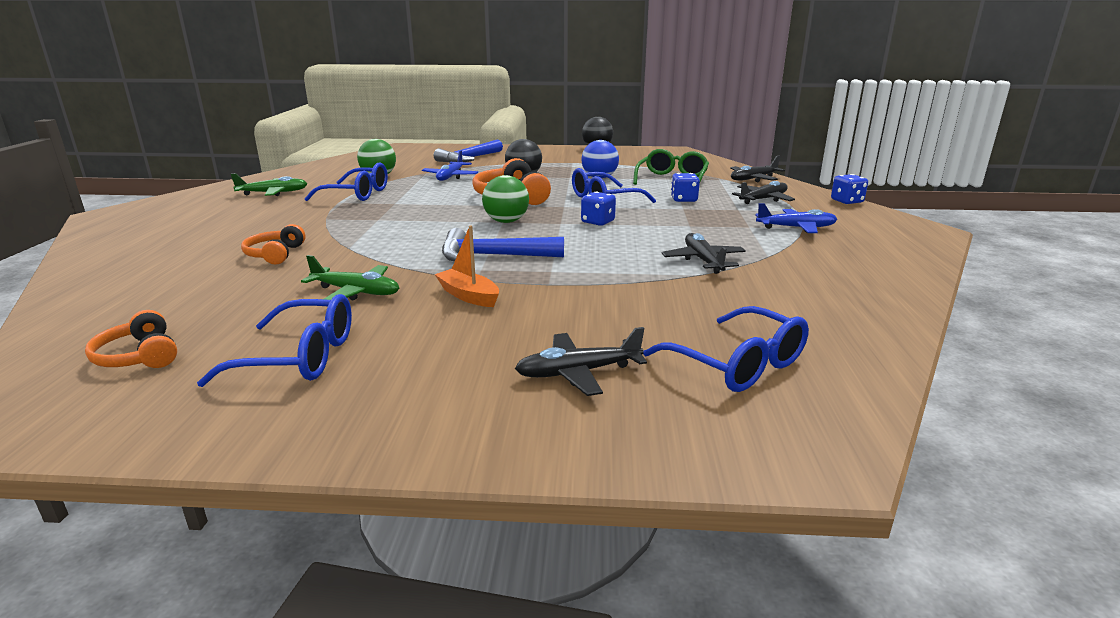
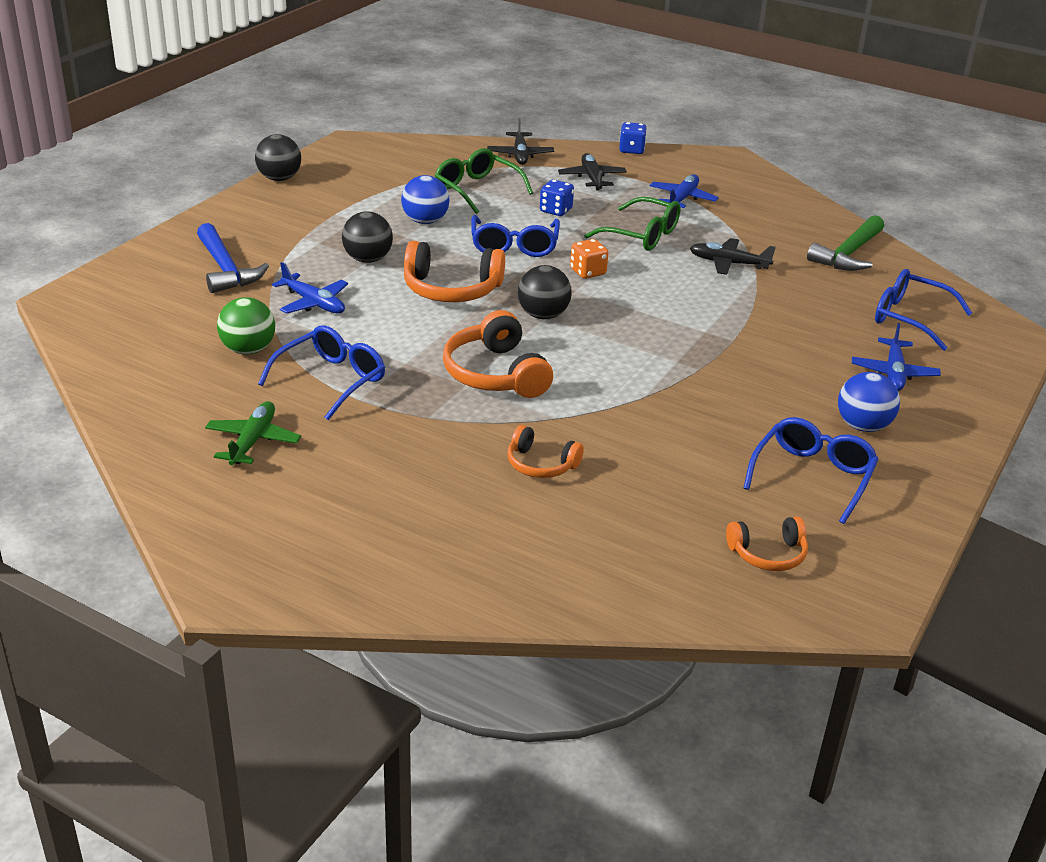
camera: 65 degrees left, 10 degrees up
(356, 292) = (689, 432): green plane -> none
(401, 224) = (495, 374): none -> orange headphones
(428, 370) = (863, 426): none -> blue ball
(468, 296) = (735, 381): orange boat -> none
(492, 256) = (644, 348): blue hammer -> none
(506, 221) = (543, 315): green ball -> black ball
(578, 372) = (893, 373): black plane -> blue plane
(598, 222) = (588, 272): blue dice -> orange dice
(695, 226) = (642, 235): none -> green glasses
(738, 364) = (909, 318): blue glasses -> blue glasses turned 135 degrees counterclockwise
(837, 308) = (848, 254): none -> green hammer

